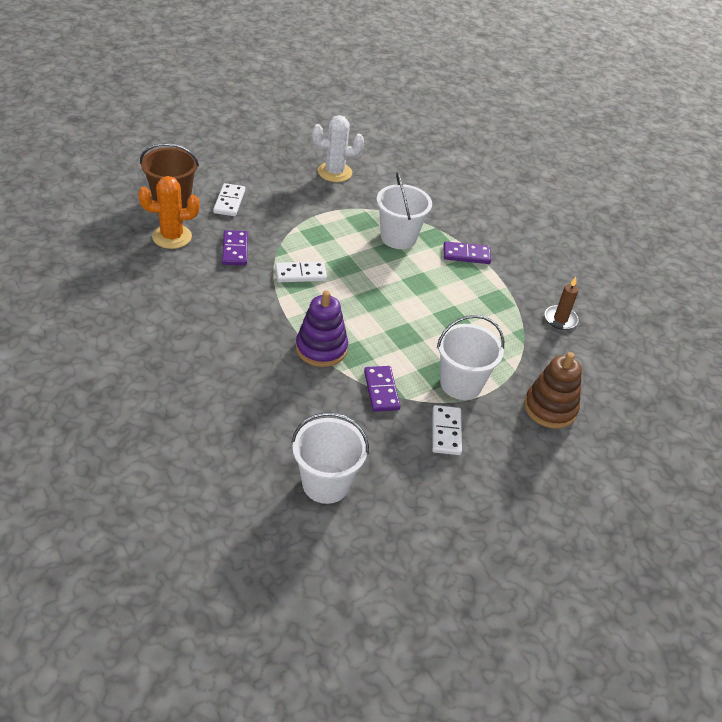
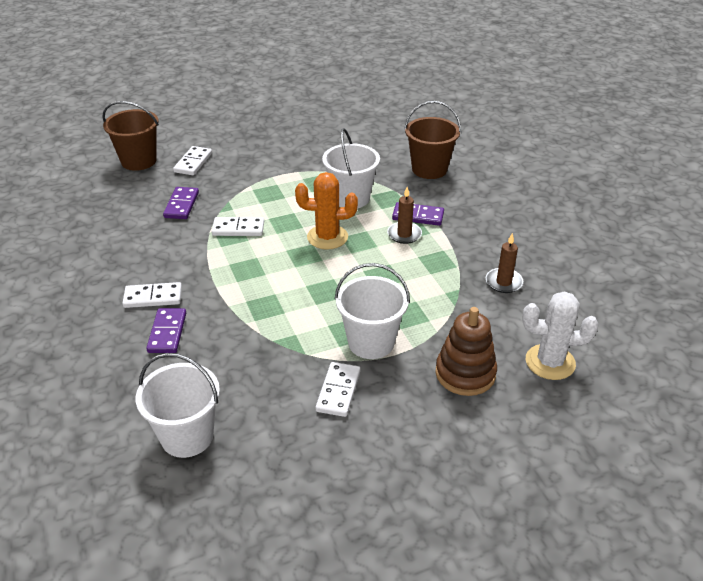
camera: 15 degrees right, 5 degrees down
(172, 237) = (125, 192): orange cactus -> orange cactus (327, 237)
(243, 350) = (153, 297): none -> white domino
(321, 348) = (233, 299): purple stacking toy -> none
(334, 172) = (306, 139): white cactus -> white cactus (550, 362)
(381, 390) = (281, 344): purple domino -> purple domino (167, 332)
(459, 274) = (404, 234): none -> brown candle
(463, 204) = (429, 169): none -> brown bucket

